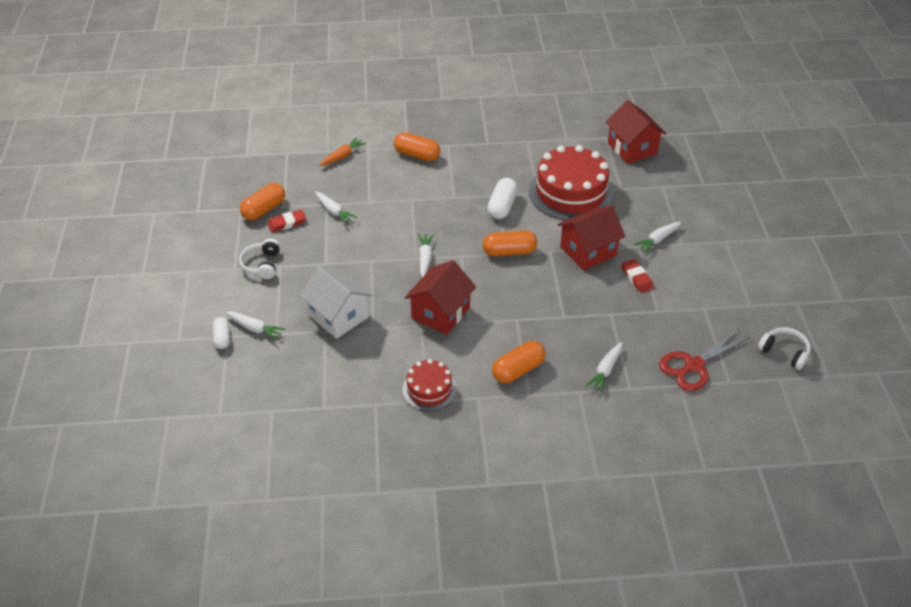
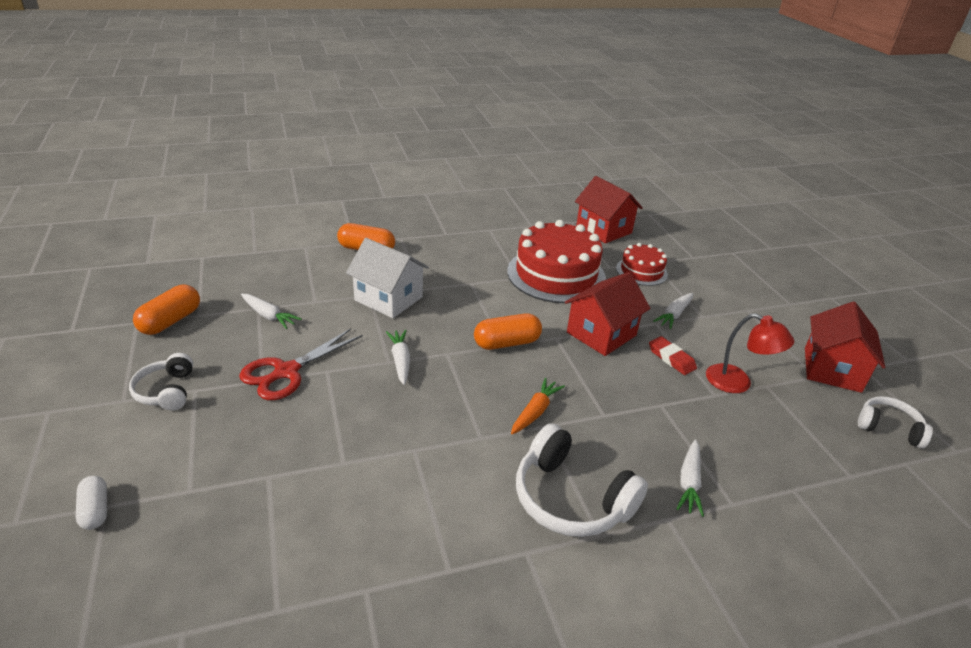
camera: 15 degrees left, 10 degrees down
(255, 328) = (153, 487): white carrot -> none
(287, 223) = (203, 335): red eraser -> none
(338, 316) = (288, 451): white house -> white house (388, 298)
(342, 156) = (274, 256): orange carrot -> orange carrot (535, 412)
(429, 389) = (448, 549): red cake -> red cake (641, 271)
(440, 313) = (438, 429): red house -> red house (832, 369)
(502, 206) = (482, 294): white capsule -> none
(518, 370) = (571, 499): orange capsule -> white headphones
(681, 303) = (737, 383): none -> red lamp
(694, 365) = (796, 460): red scissors -> red scissors (286, 371)

